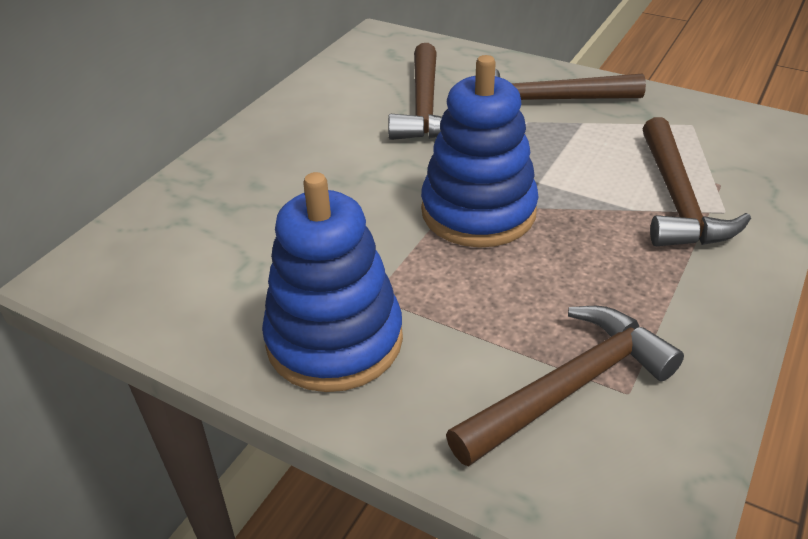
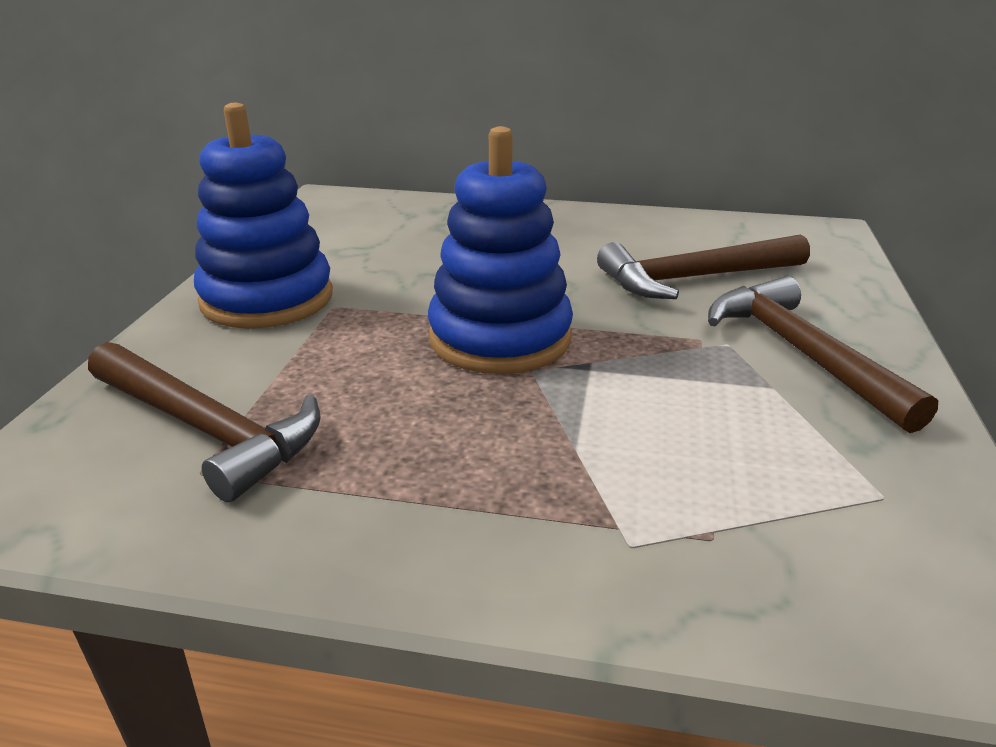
camera: 70 degrees right, 10 degrees down
(677, 199) = (630, 489): brown hammer -> none

